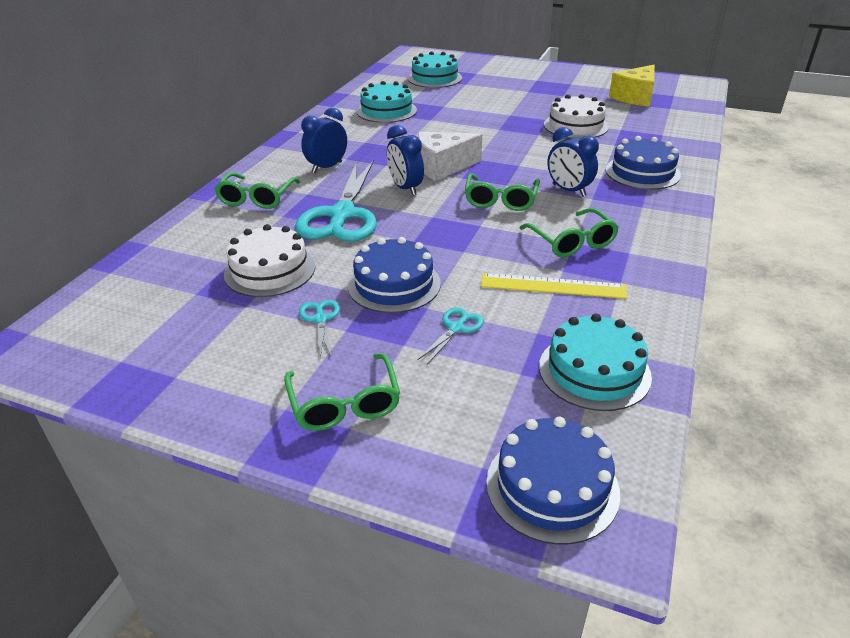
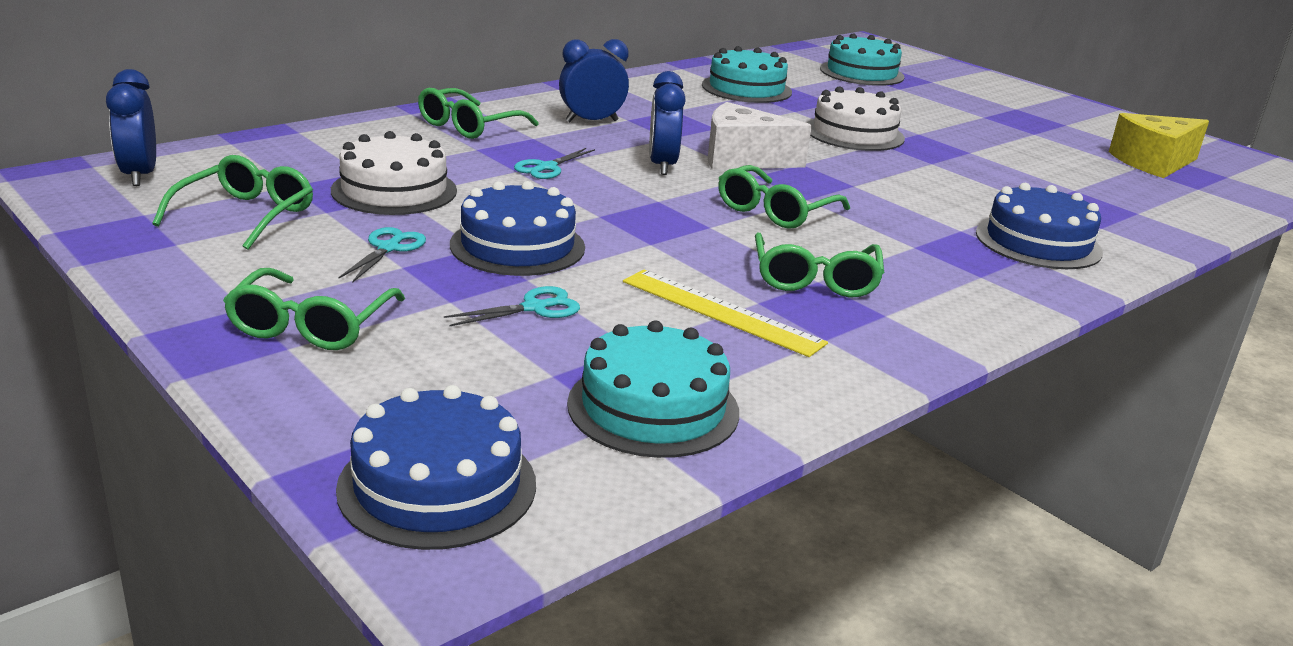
camera: 25 degrees right, 10 degrees down
(196, 331) = (246, 215): none -> green glasses
(342, 215) = (547, 167): turquoise scissors -> turquoise scissors, size x0.42
(568, 190) = (890, 229): blue clock -> blue clock (139, 175)
(575, 126) = (1004, 168): white cake -> white cake (854, 133)

